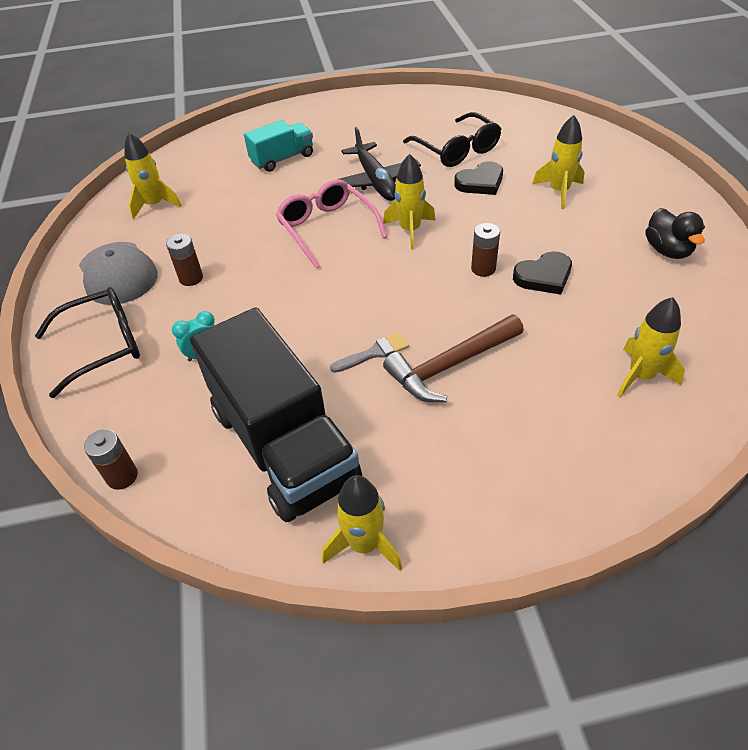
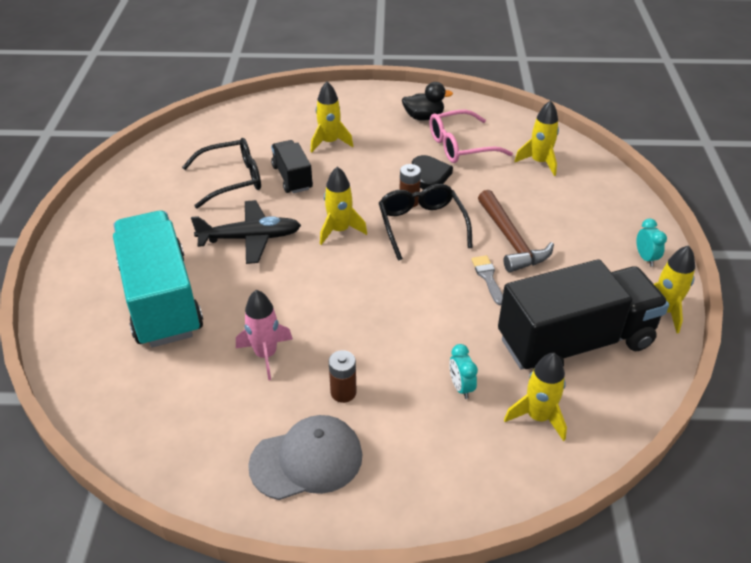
camera: 80 degrees left, 5 degrees down
(103, 345) = (425, 471): black glasses -> black glasses (421, 225)
(122, 476) = (597, 451): brown battery -> none
(155, 205) = (185, 423): yellow rocket -> yellow rocket (538, 417)
(229, 225) = (266, 355): none -> pink rocket
(282, 159) = (161, 300): turquoise truck -> turquoise truck, size x1.97
(327, 228) = (309, 282): pink glasses -> pink glasses (460, 146)
(472, 519) = (645, 258): none -> turquoise clock
(480, 182) = (292, 177): black heart -> black truck

